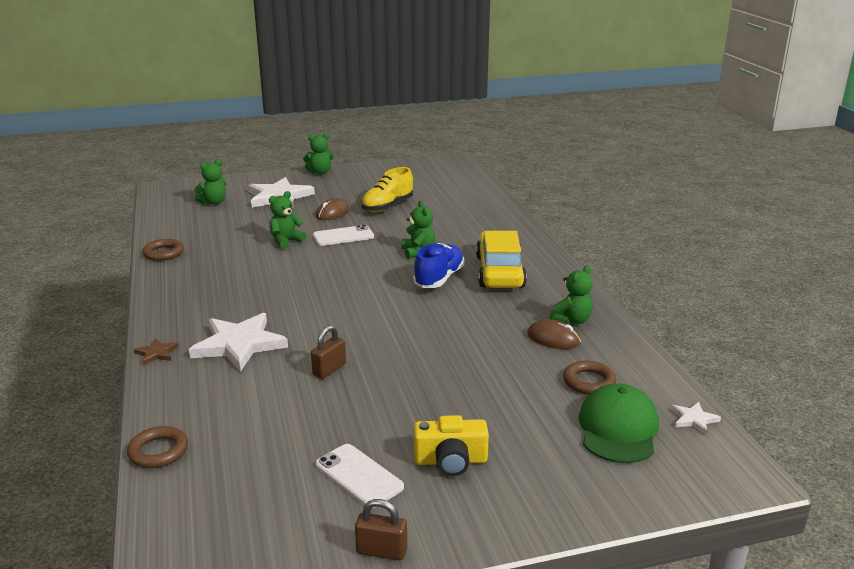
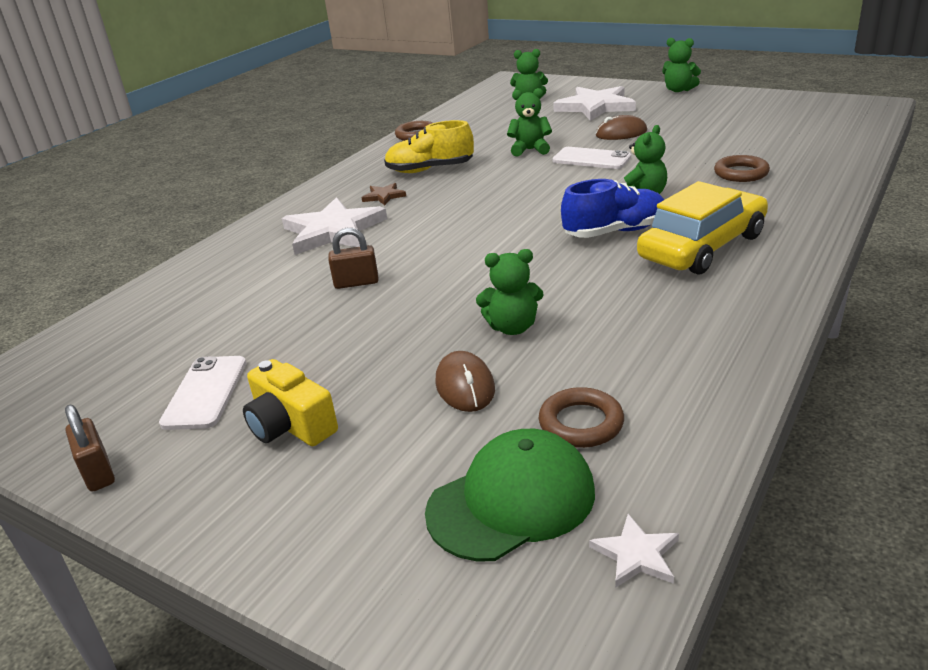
camera: 50 degrees right, 5 degrees up
(156, 353) = (272, 216): brown star -> brown star (384, 196)
(158, 451) = (140, 294): brown ring -> brown ring (741, 173)
(387, 206) = (692, 139): yellow shoe -> yellow shoe (430, 170)
(553, 338) = (630, 350): brown mouse -> brown mouse (465, 386)
(571, 320) = (695, 338): green teddy bear -> green teddy bear (512, 327)

